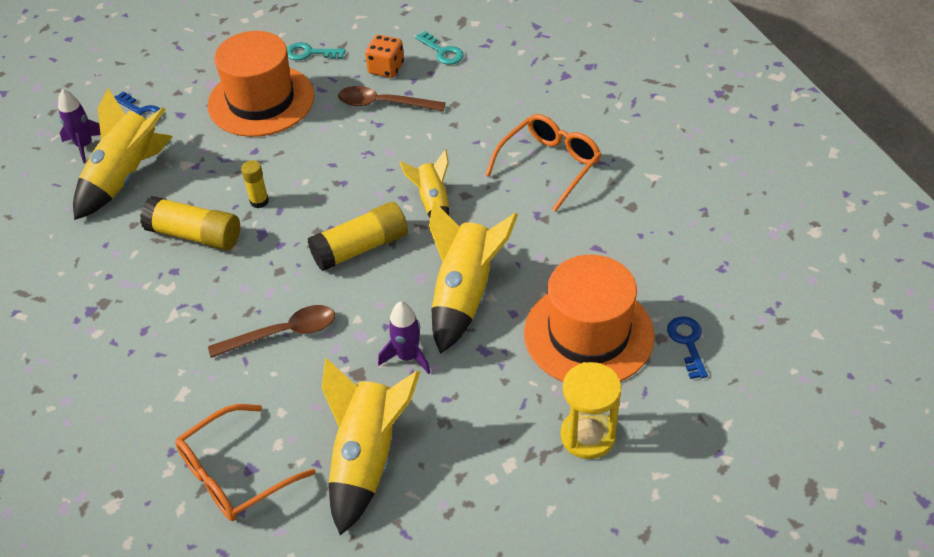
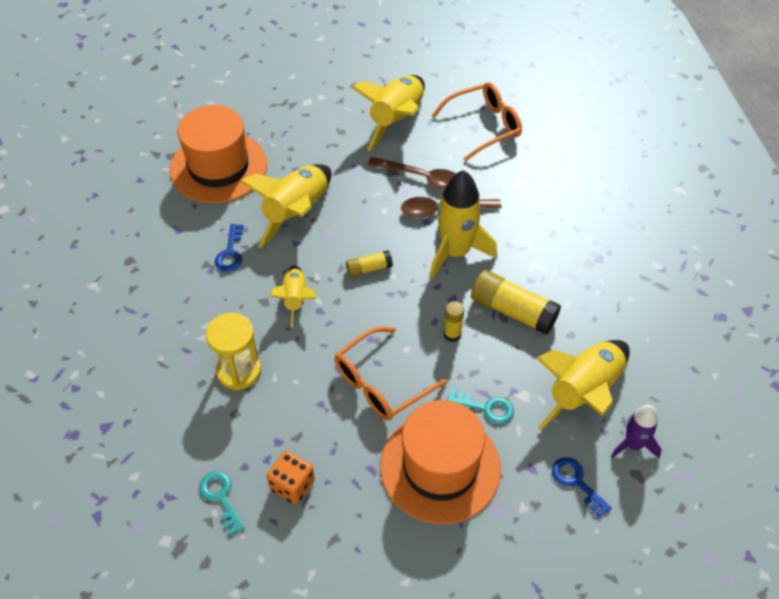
camera: 170 degrees left, 5 degrees up
(262, 285) = (456, 252): none -> yellow rocket
(310, 53) = (374, 534): turquoise key -> turquoise key (486, 408)
(360, 248) = (369, 269): yellow glue stick -> yellow glue stick, size x0.54
(383, 104) = (308, 431): brown spoon -> brown spoon (421, 178)
(407, 357) = (353, 176): purple rocket -> none
(549, 165) = (176, 316): orange glasses -> orange glasses (381, 383)
(588, 436) = (251, 107): yellow hourglass -> yellow hourglass (239, 371)
(687, 343) = (154, 148): blue key -> blue key (230, 252)

